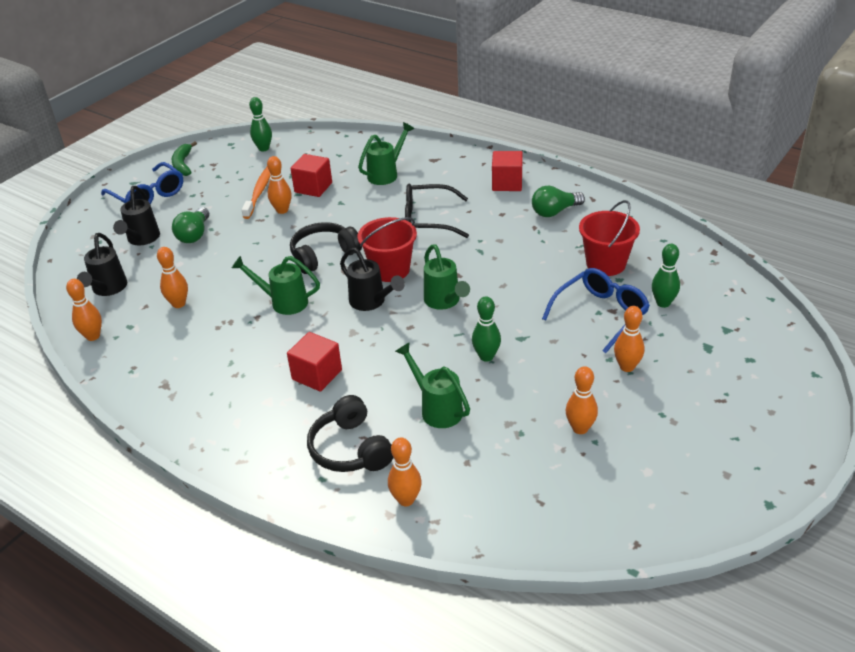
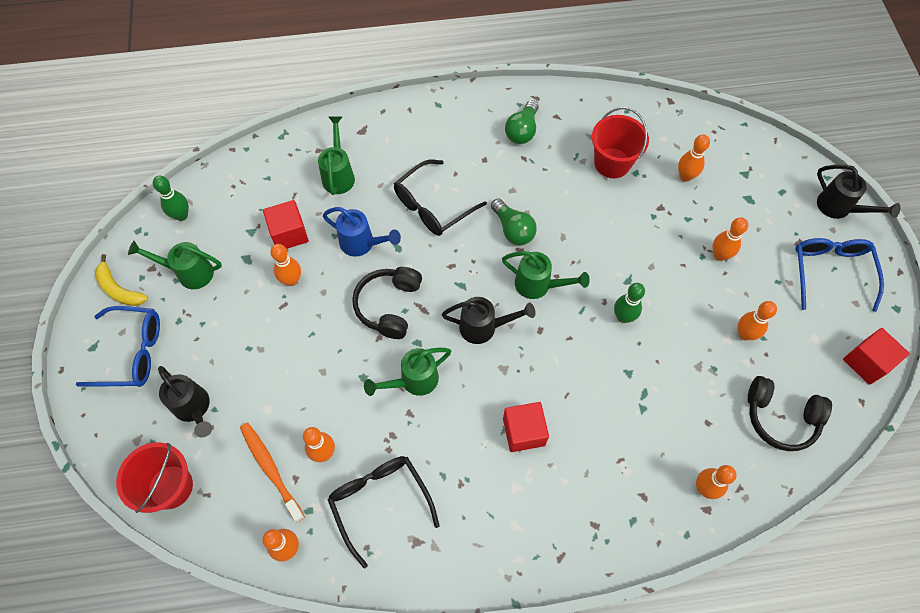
camera: 45 degrees left, 25 degrees up
(108, 289) = (235, 489): black watering can -> black watering can (839, 208)
(174, 350) = (380, 502): none -> black glasses
(183, 164) = (119, 289): green banana -> yellow banana
(194, 235) = (241, 366): green light bulb -> green light bulb (513, 229)
(259, 192) = (243, 273): orange toothbrush -> orange toothbrush (271, 469)
(350, 449) = (623, 478): black headphones -> black headphones (780, 417)
(352, 215) = (362, 244): none -> blue watering can
(390, 270) = (462, 282): red bucket -> red bucket (170, 487)
(436, 408) = (640, 392): green watering can -> green watering can (189, 272)
(507, 183) = (453, 121): red cube -> red cube (866, 362)
(601, 314) = (657, 217): blue glasses -> blue glasses (830, 272)
(663, 303) = (685, 176): green bowling pin -> orange bowling pin

